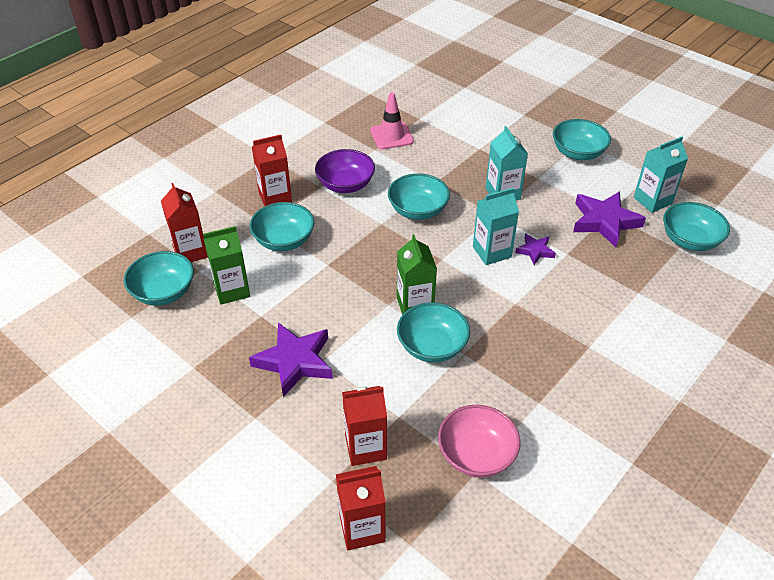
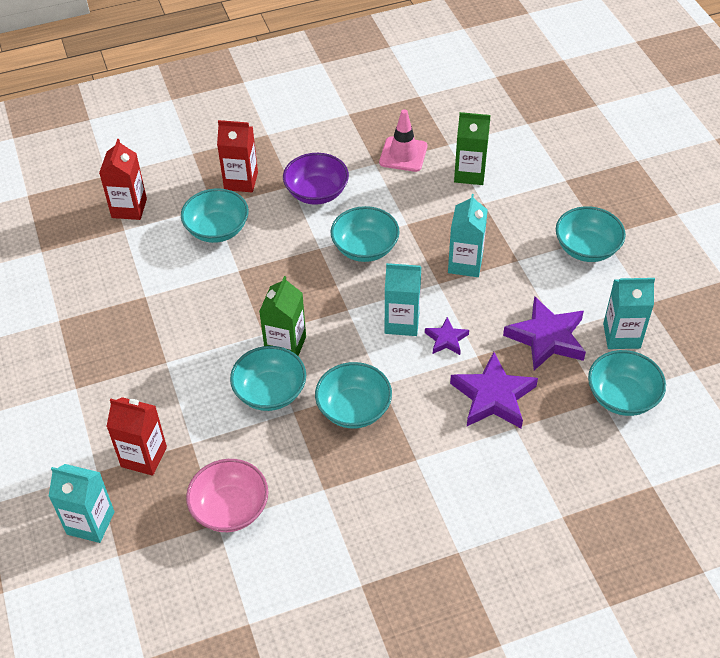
camera: 30 degrees right, 5 degrees up
(164, 292) = (81, 239): turquoise bowl -> turquoise bowl (354, 409)
(232, 290) = (138, 261): green carton -> green carton (469, 173)
(294, 361) = (142, 352): purple star -> purple star (493, 396)
(362, 528) = (90, 523): red carton -> turquoise carton

